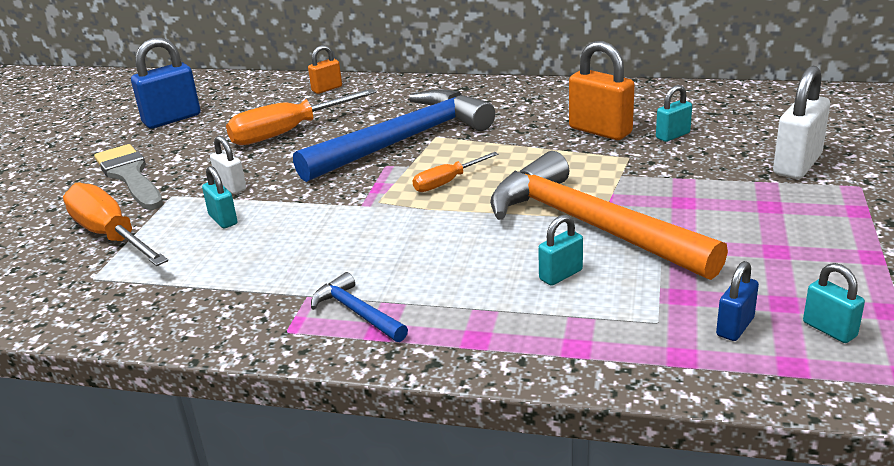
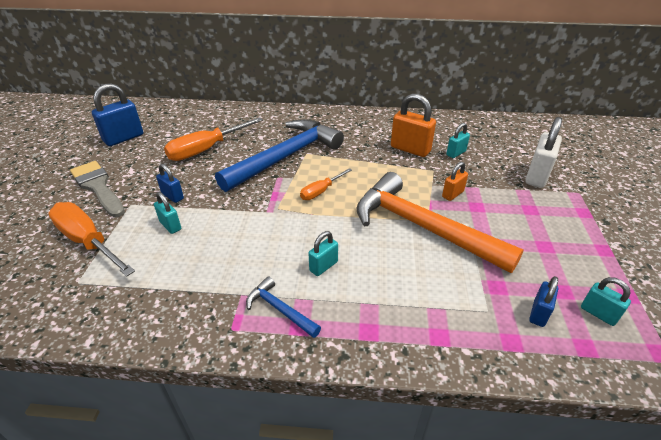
camera: 10 degrees left, 10 degrees up
(231, 187) = (172, 196): white padlock -> blue padlock
(327, 89) = (227, 114): orange padlock -> orange padlock (452, 194)
(560, 275) = (413, 270): turquoise padlock -> turquoise padlock (323, 266)

